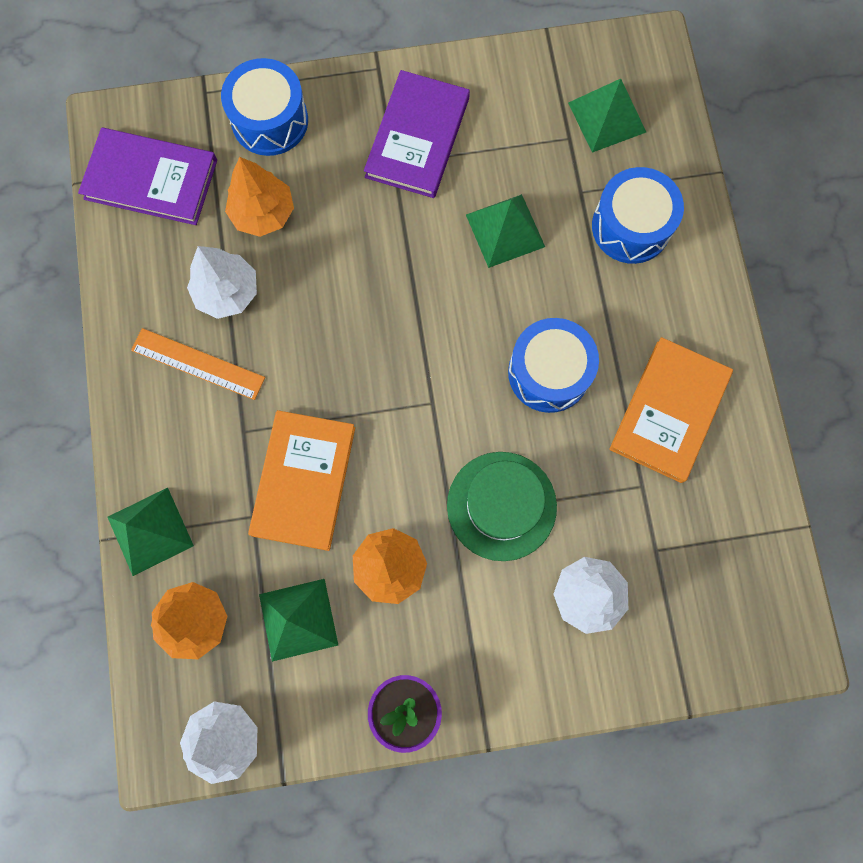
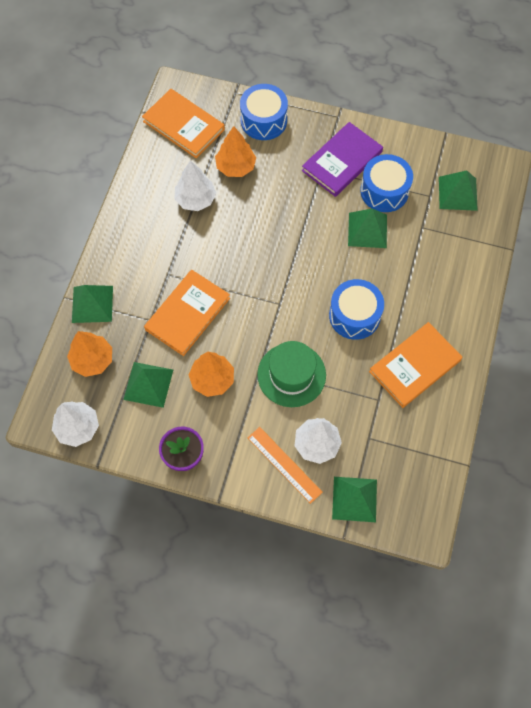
camera: 25 degrees right, 10 degrees down
(151, 179) = (183, 125): purple book -> orange book
(198, 364) = (161, 229): orange ruler -> orange ruler (284, 464)
(631, 226) = (442, 257): blue drum -> blue drum (384, 191)
(679, 652) = (354, 499): none -> green pyramid

